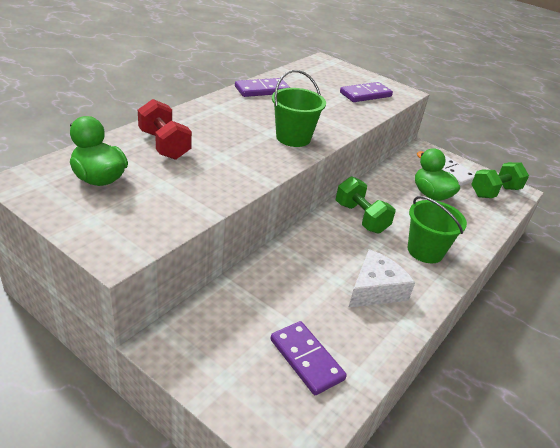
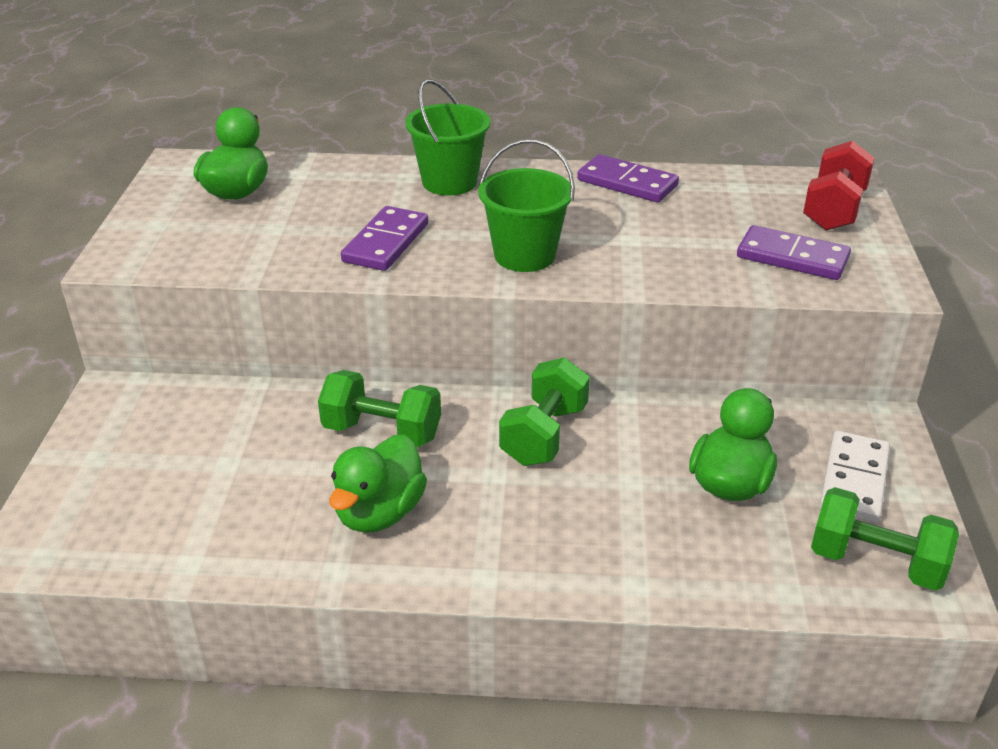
camera: 60 degrees right, 0 degrees up
(164, 145) = (361, 191): red dumbbell -> red dumbbell (834, 210)
(306, 359) = (177, 504): purple domino -> purple domino (385, 243)
(313, 260) = (382, 432): none -> green dumbbell
(375, 289) = (379, 513): white cheese -> green duck
(425, 251) = (542, 532): green bucket -> green bucket (449, 182)

